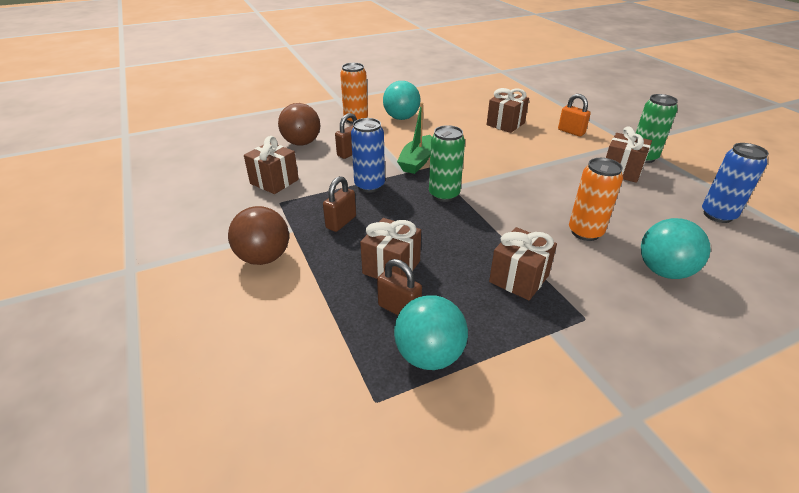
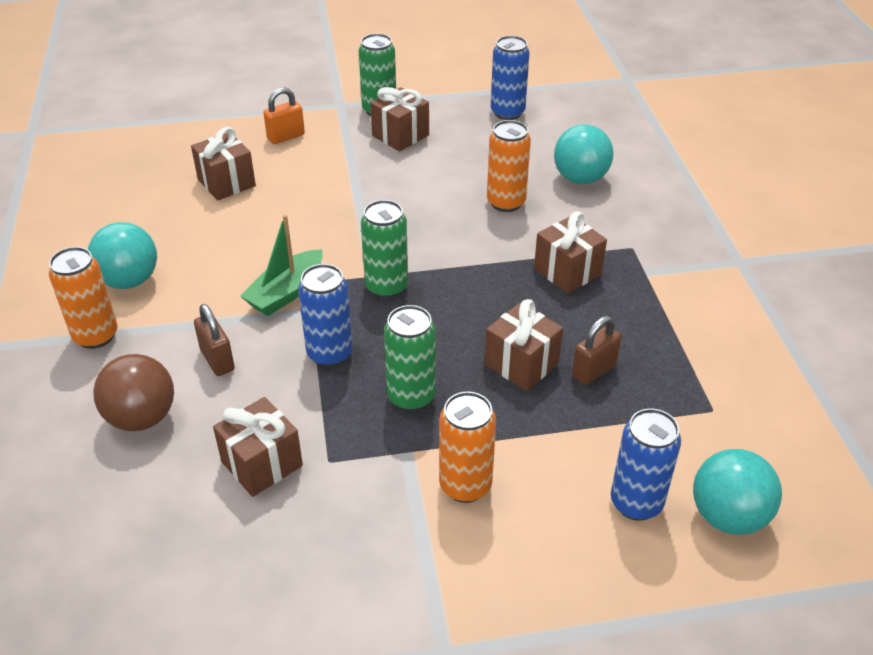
camera: 75 degrees left, 5 degrees up
(252, 351) = (636, 503): none -> blue can
(264, 257) = (465, 485): brown ball -> orange can
(341, 222) = (411, 396): brown padlock -> green can
(417, 161) = (286, 293): green boat -> green boat turned 90 degrees clockwise
(429, 355) = (662, 361): turquoise ball -> turquoise ball (728, 516)

